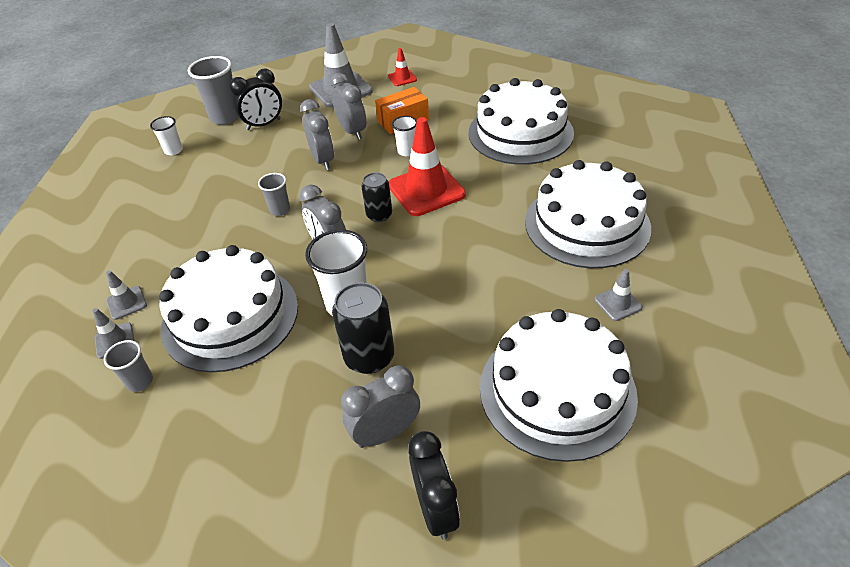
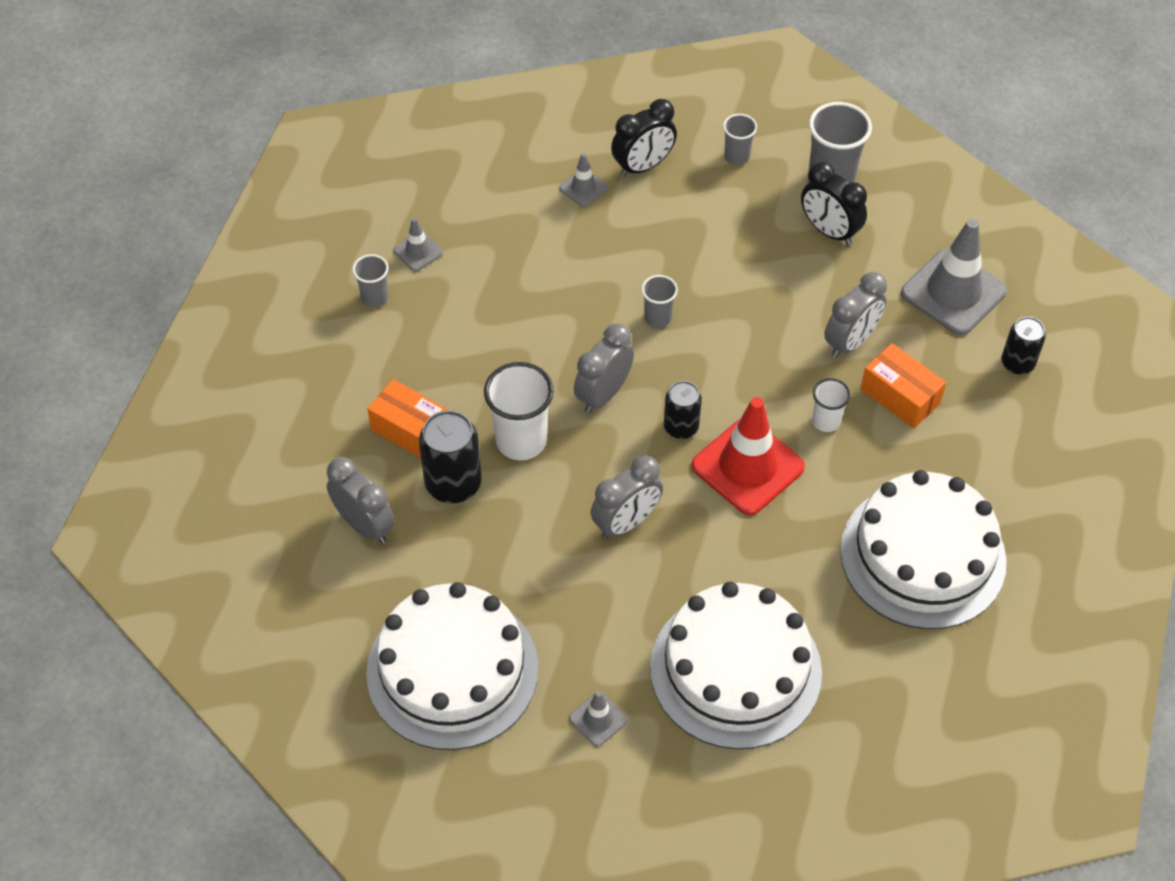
camera: 70 degrees right, 10 degrees up
(126, 303) = (469, 236): grey traffic cone -> grey traffic cone (583, 188)
(173, 150) = (737, 156): white cup -> grey cup
(230, 316) = (475, 337): white cake -> none
(300, 378) = (411, 431): none -> orange box
(323, 160) = (772, 329): grey clock -> grey clock (626, 522)
(402, 78) = (1017, 363): red traffic cone -> black can
(436, 509) = (295, 588): black clock -> black clock (643, 166)

